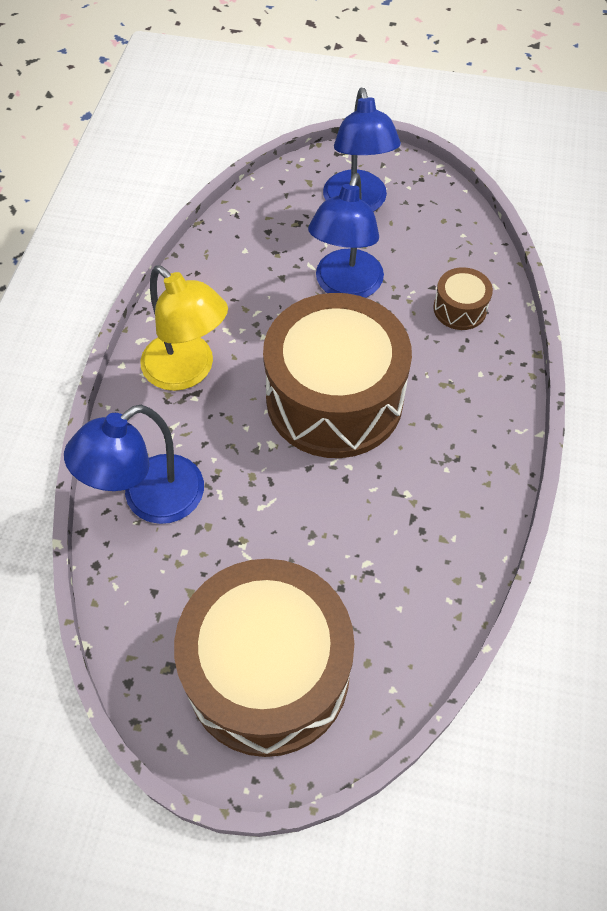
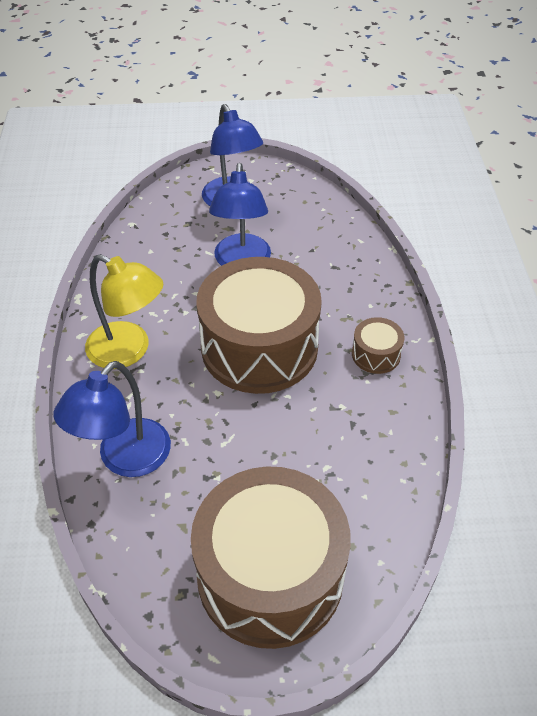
camera: 15 degrees left, 10 degrees down
(460, 309) = (338, 261): brown drum -> brown drum (376, 354)

